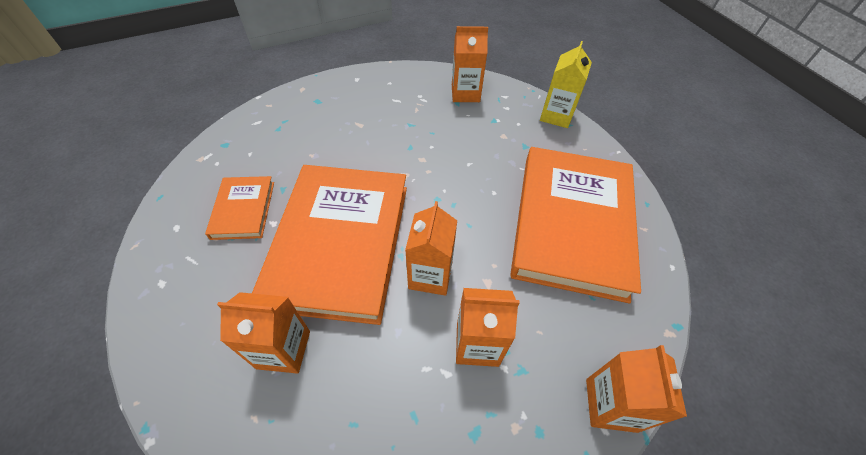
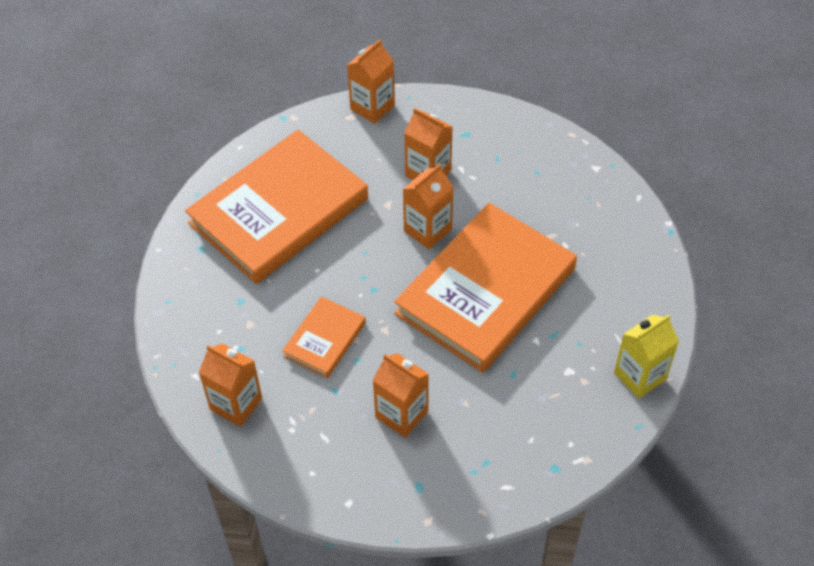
camera: 145 degrees left, 0 degrees up
(243, 210) = (559, 368): orange book -> orange book (324, 339)
(283, 349) = (565, 233): orange carton -> orange carton (401, 414)
(556, 116) = (169, 319): yellow carton -> yellow carton (640, 376)

